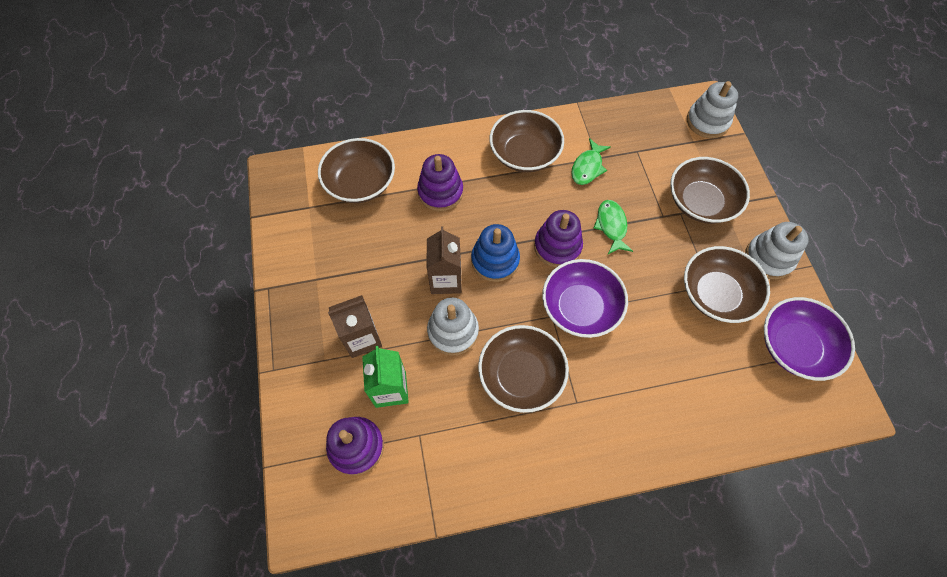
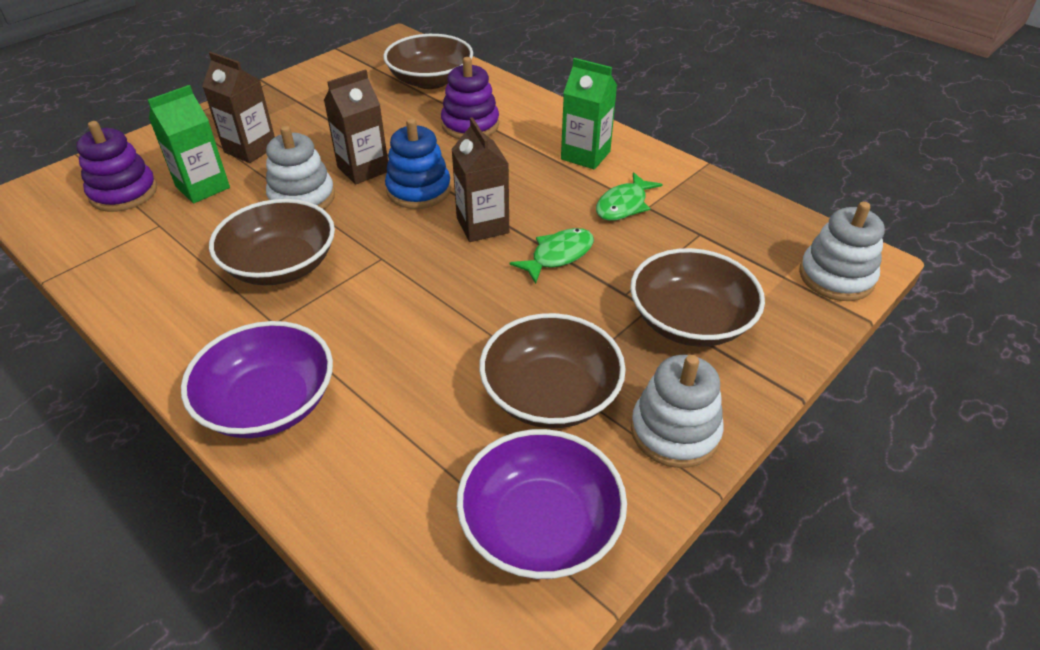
camera: 55 degrees right, 20 degrees down
(524, 154) = (585, 155): brown bowl -> green carton
(557, 247) = (482, 225): purple stacking toy -> brown carton
(580, 307) = (413, 275): purple bowl -> purple bowl (269, 403)
(587, 167) = (624, 205): green fish -> green fish turned 45 degrees counterclockwise

